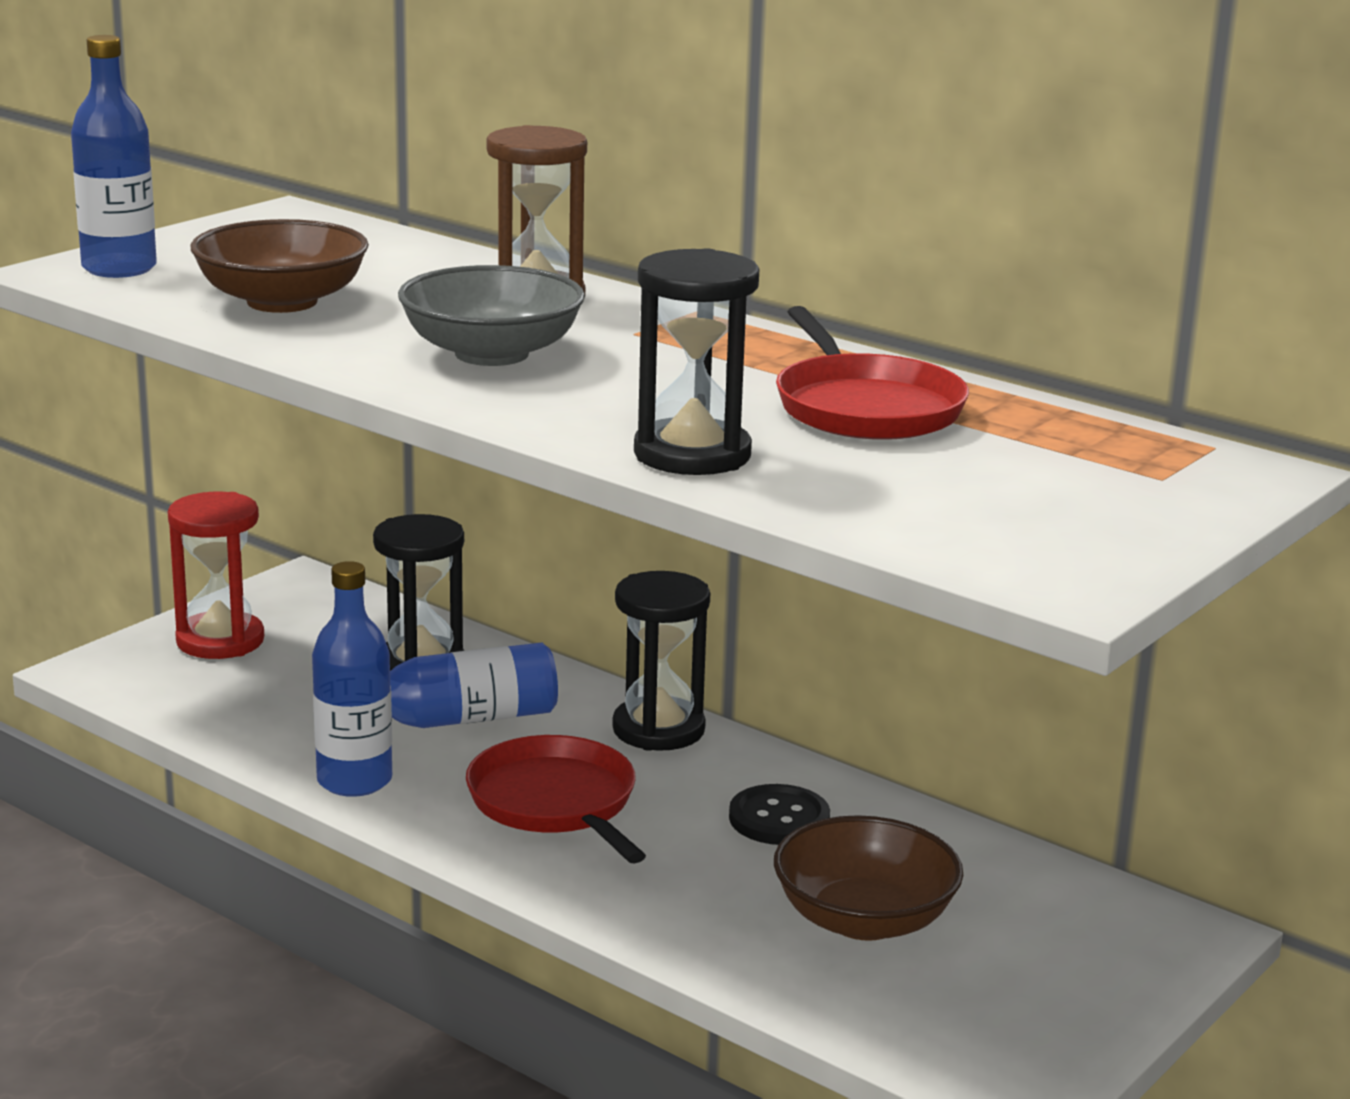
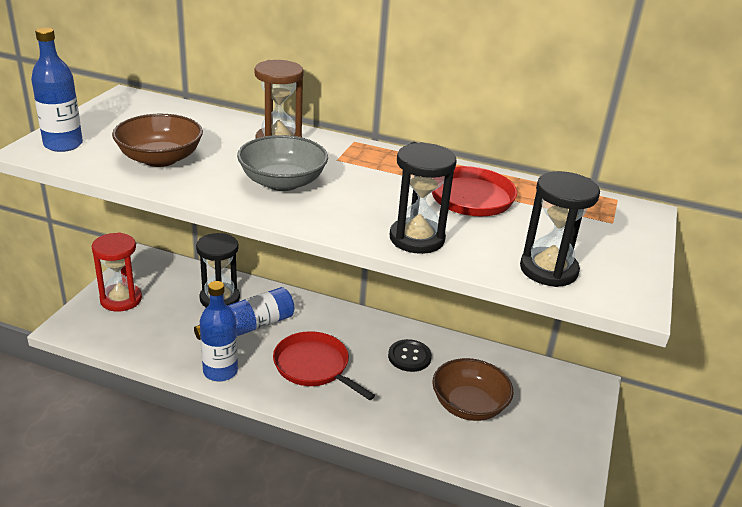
camera: 20 degrees left, 10 degrees up
(658, 729) = (337, 317): black hourglass -> black hourglass (548, 270)

